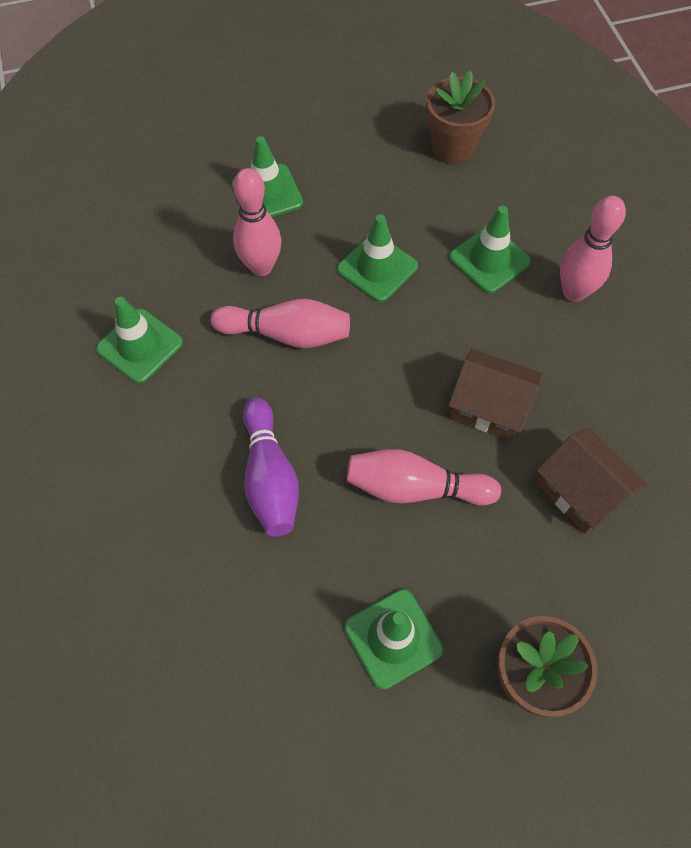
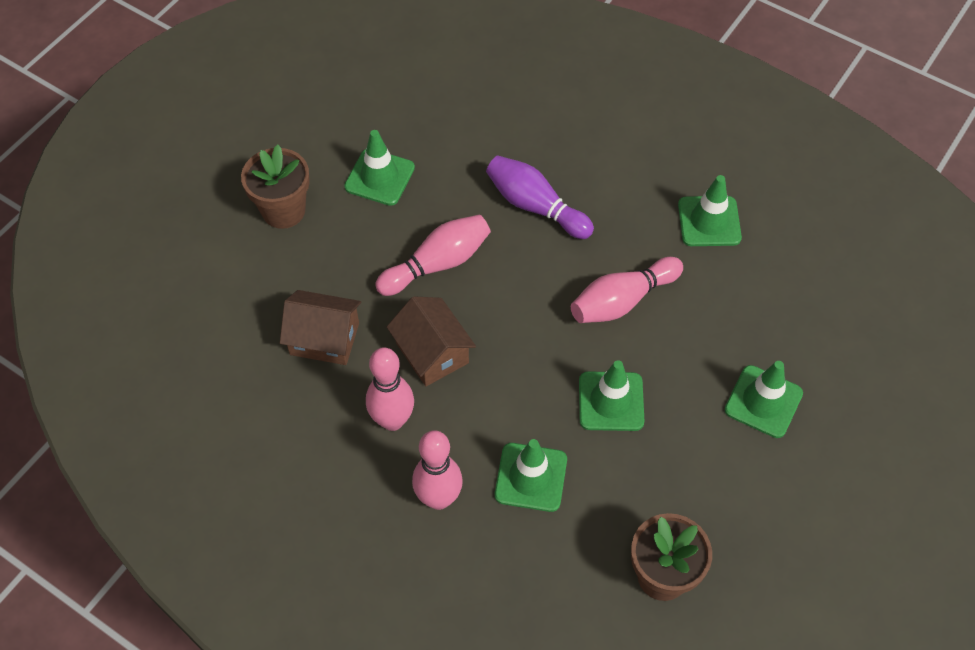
camera: 140 degrees right, 5 degrees down
(261, 267) = (696, 336): pink bowling pin -> pink bowling pin (392, 420)
(489, 406) = (432, 353): brown house -> brown house turned 75 degrees clockwise

